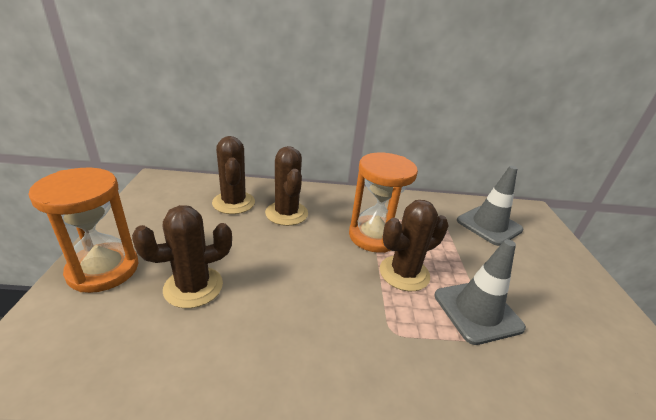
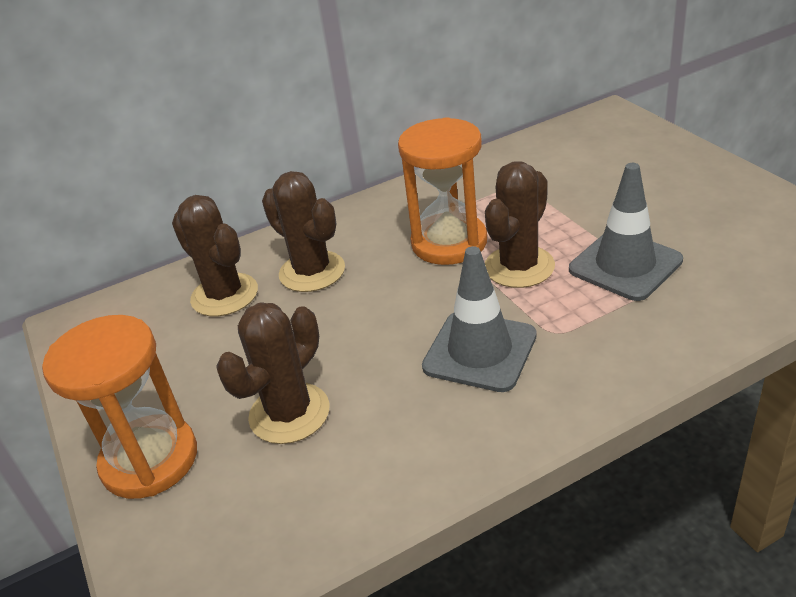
camera: 20 degrees left, 5 degrees up
(489, 225) = (572, 159): grey traffic cone -> grey traffic cone (480, 351)

